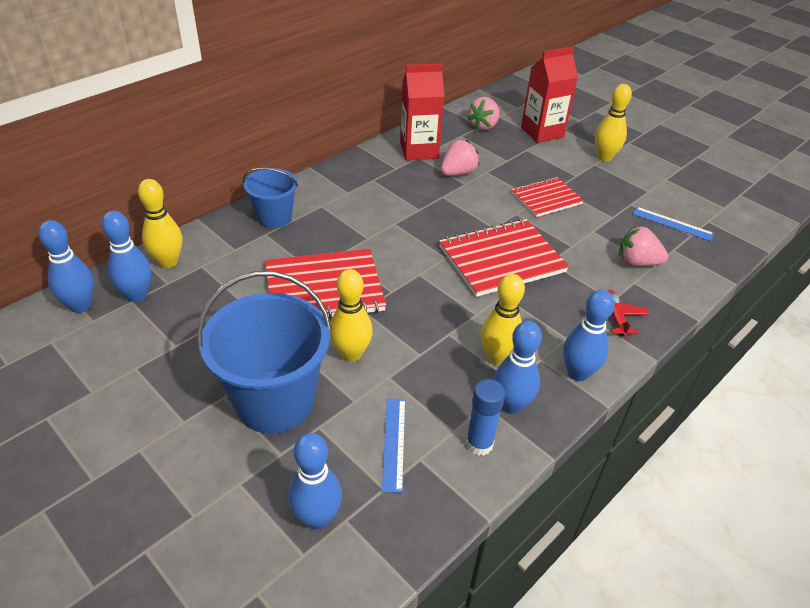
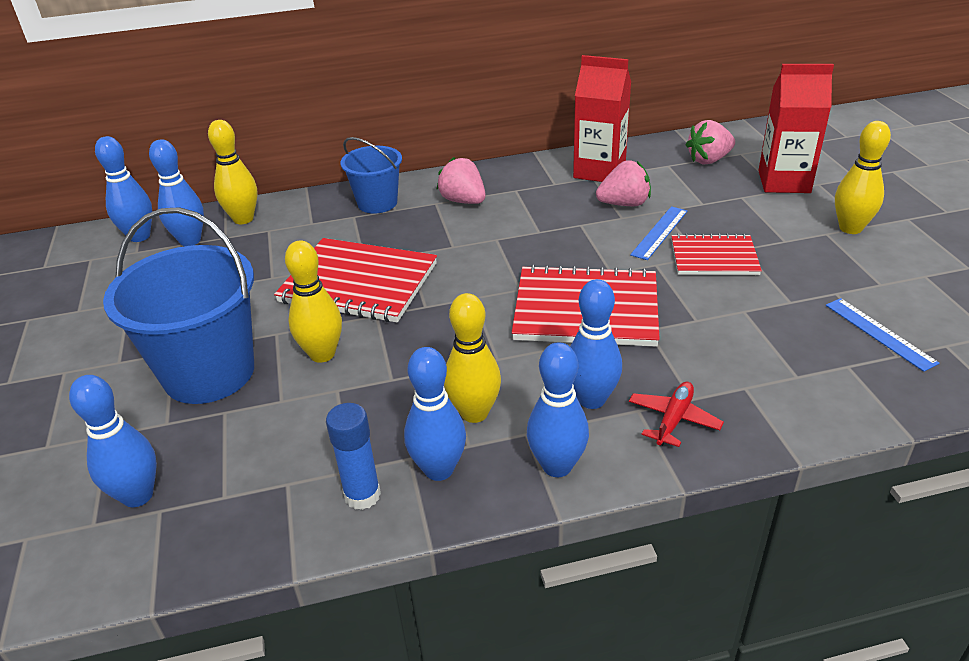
camera: 35 degrees right, 5 degrees down
(394, 443) = (277, 457): blue ruler -> blue ruler (659, 232)
(559, 321) = (591, 399): none -> blue bowling pin
(637, 262) = (773, 365): pink strawberry -> pink strawberry (463, 201)

